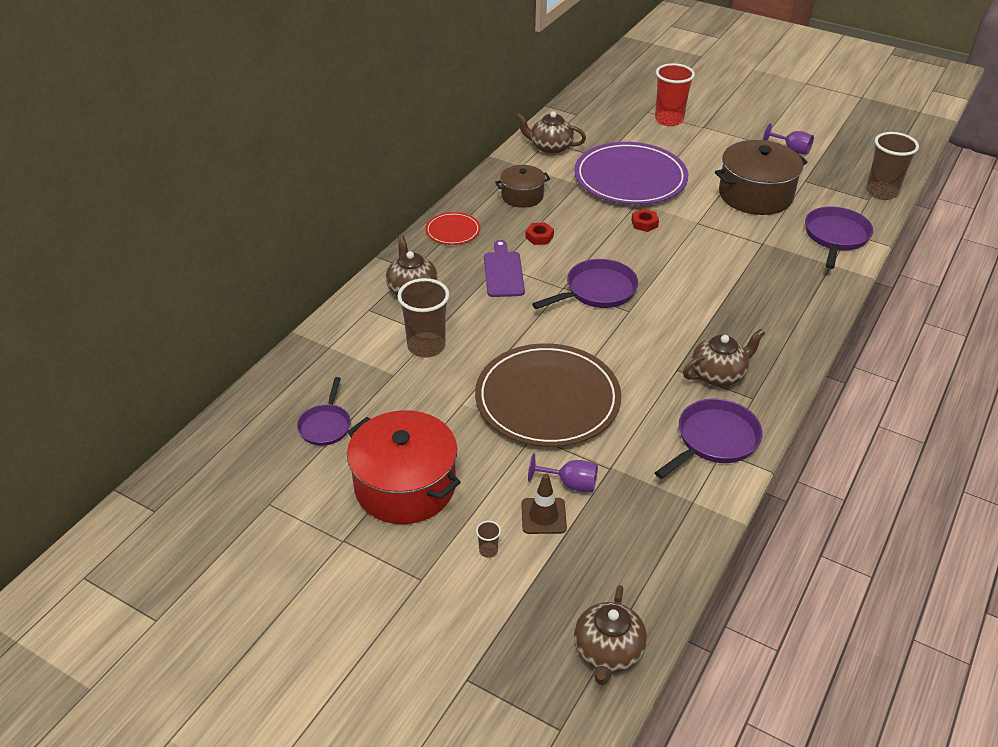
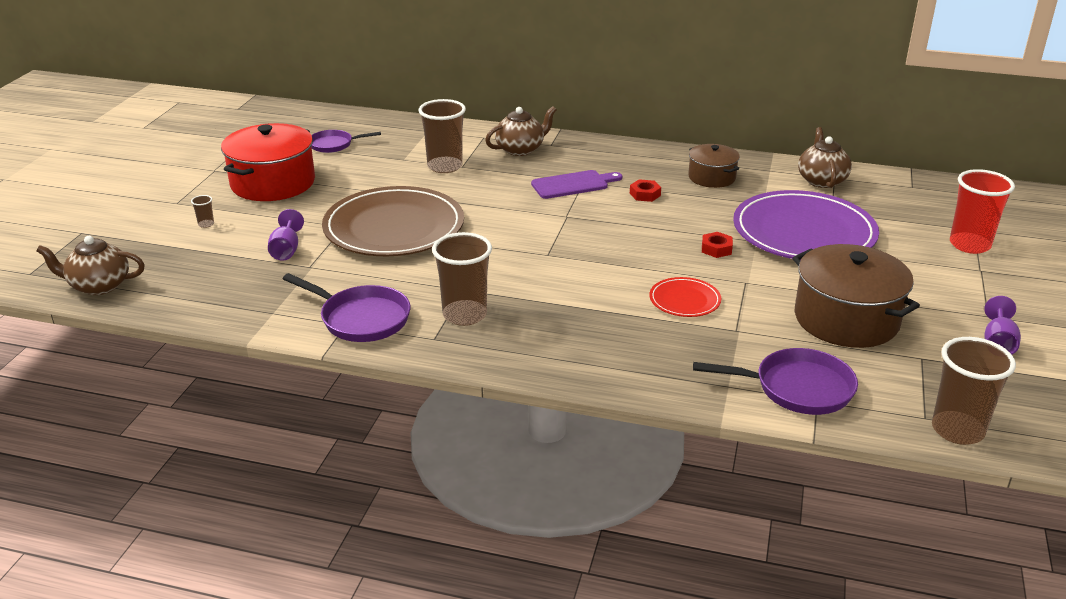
camera: 75 degrees right, 10 degrees down
(453, 231) = (623, 153): red plate -> red plate (684, 300)
(543, 516) = (246, 242): brown traffic cone -> none
(597, 291) = (571, 234): purple pan -> none
(718, 375) = (464, 315): brown teapot -> brown cup

